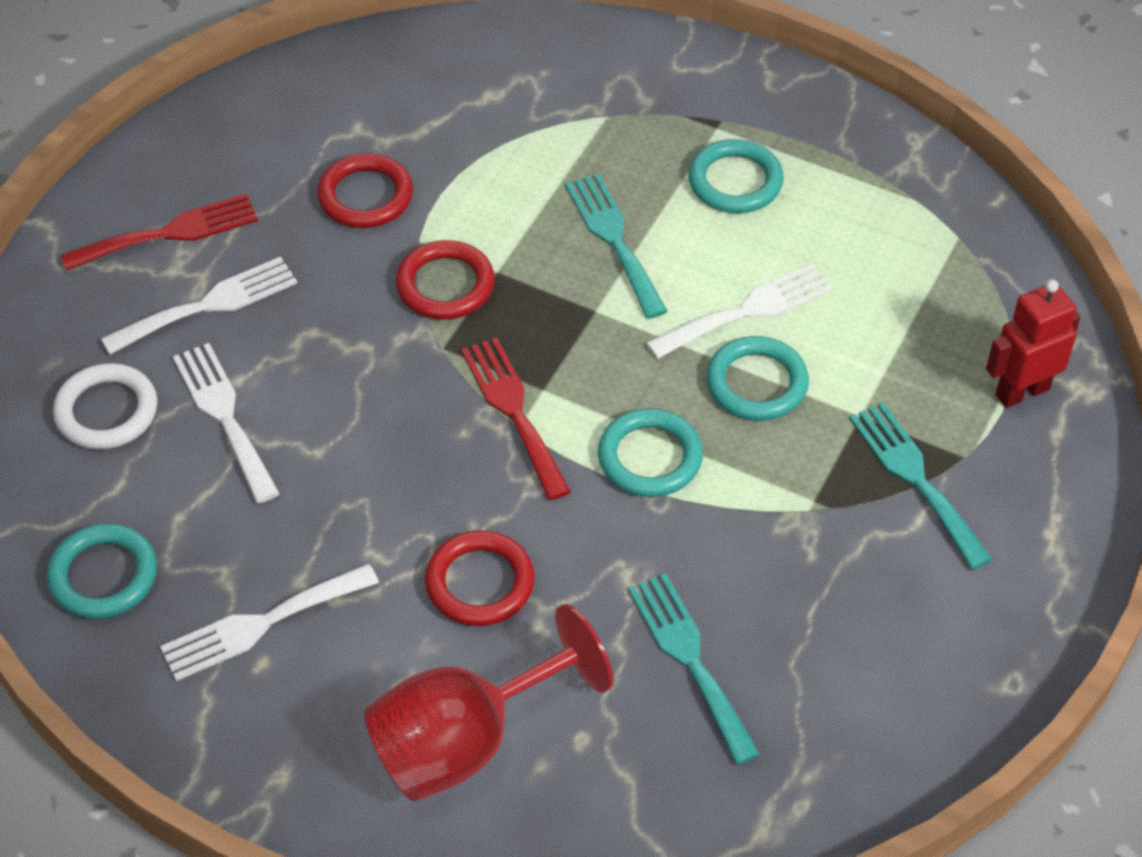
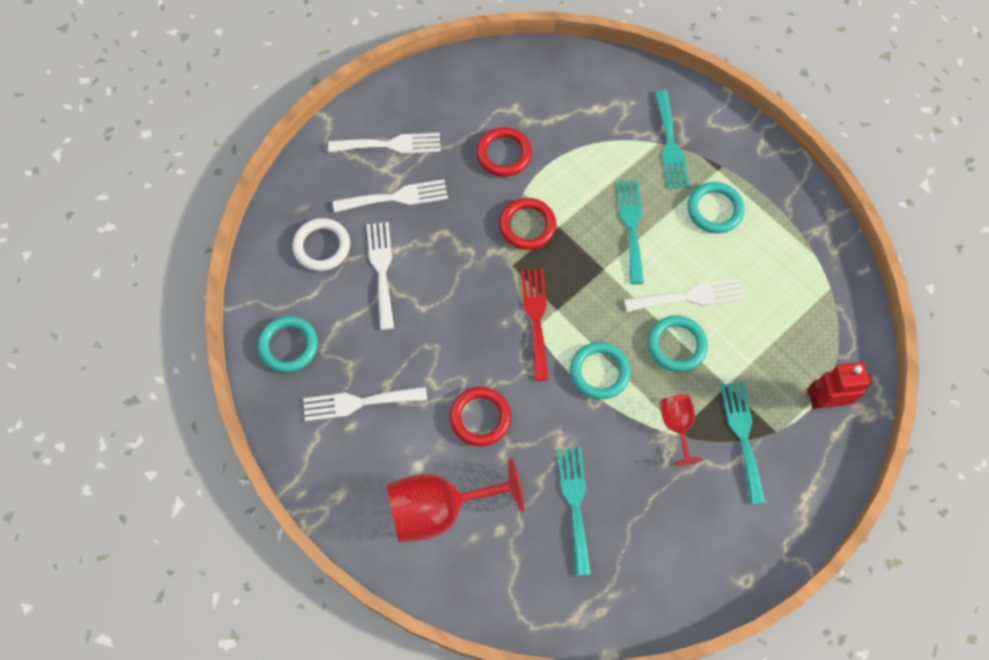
camera: 20 degrees right, 15 degrees up
(169, 233) = (390, 145): red fork -> white fork
(628, 113) = (670, 145): none -> turquoise fork
(807, 496) = (677, 426): none -> red goblet

